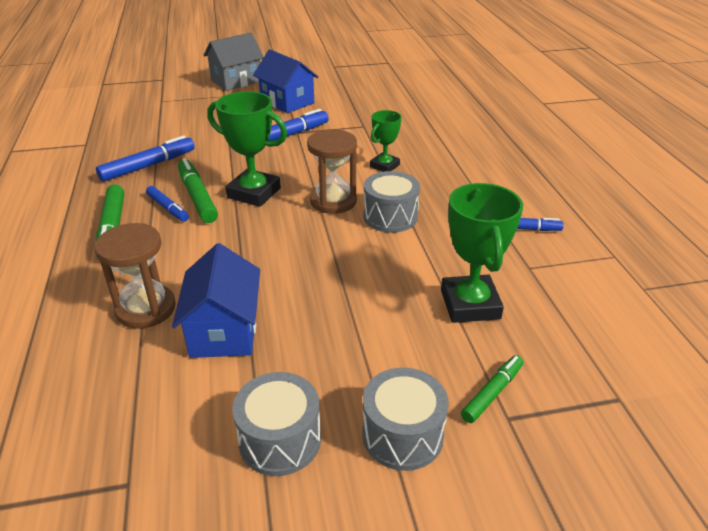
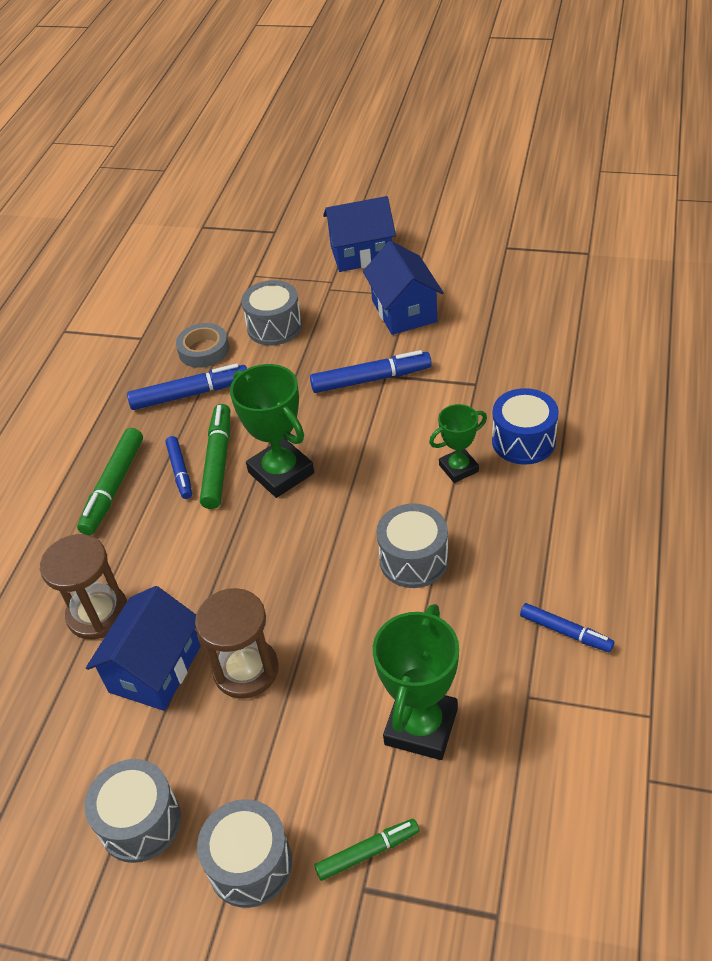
camera: 30 degrees right, 10 degrees up
(145, 142) = (203, 350): none -> grey tape
(195, 122) = (274, 327): none -> grey drum
(236, 81) = (361, 254): grey house -> blue house
(333, 201) = (362, 513): brown hourglass -> brown hourglass (246, 670)
(417, 146) = (523, 441): none -> blue drum

